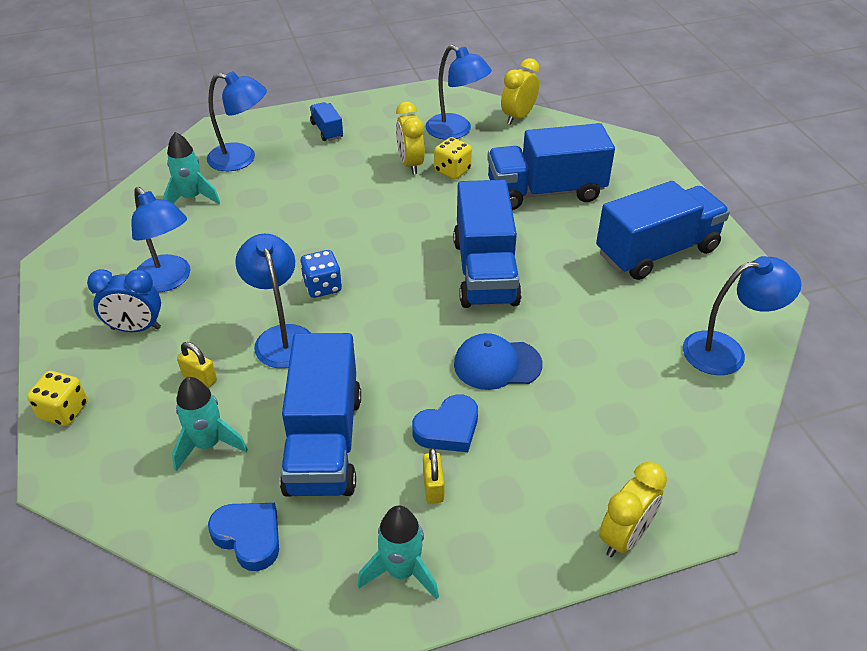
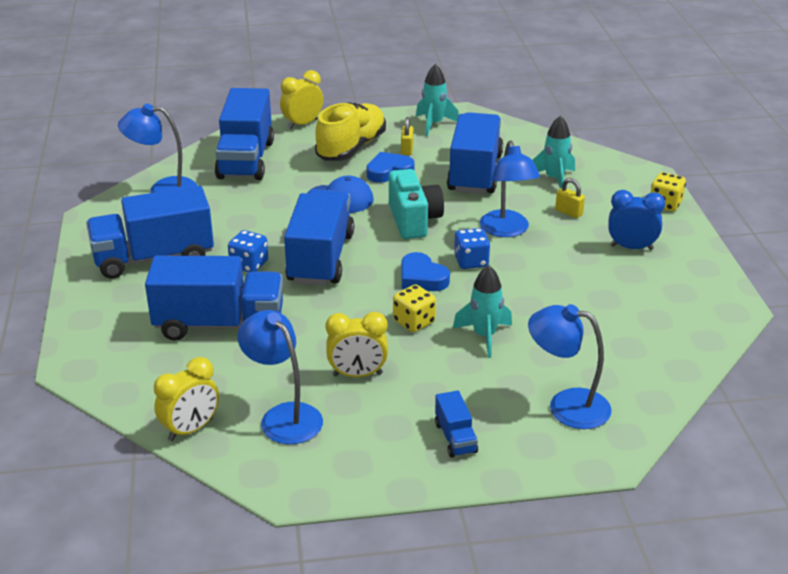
camera: 170 degrees left, 10 degrees down
(168, 280) = (615, 280): blue lamp -> none
(191, 198) = (616, 360): turquoise rocket -> turquoise rocket (484, 336)
(249, 537) = (521, 142): blue heart -> blue heart (422, 278)
(395, 339) = (414, 220): none -> turquoise camera
(410, 164) = (357, 374): yellow clock -> yellow clock turned 90 degrees clockwise
(452, 171) = (311, 360): yellow dice -> yellow dice (414, 322)
(520, 479) = (351, 148): none -> yellow shoe
(555, 255) = (249, 265): none -> blue dice
(660, 428) = (246, 159): none -> blue truck

